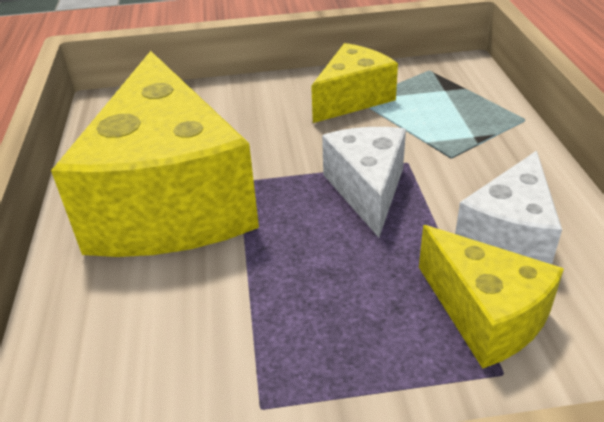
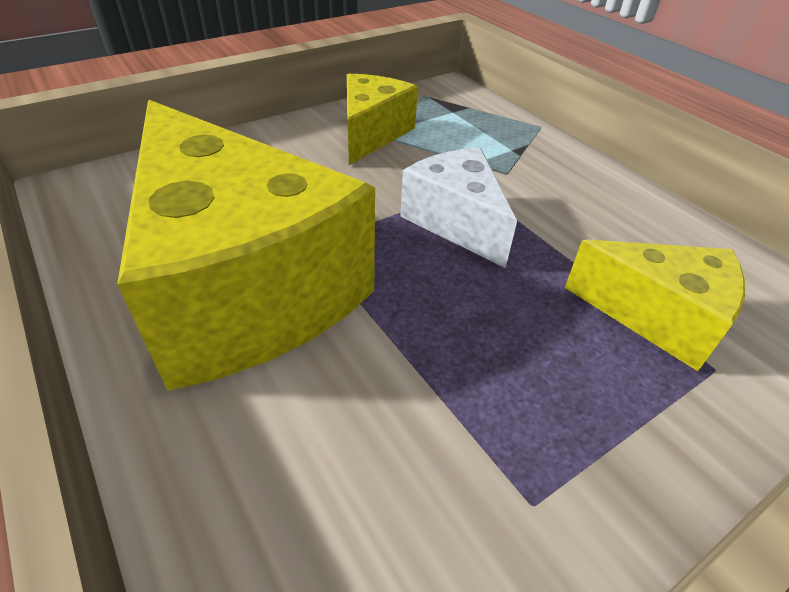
camera: 30 degrees left, 5 degrees up
(509, 236) = (614, 235): white cheese -> none

